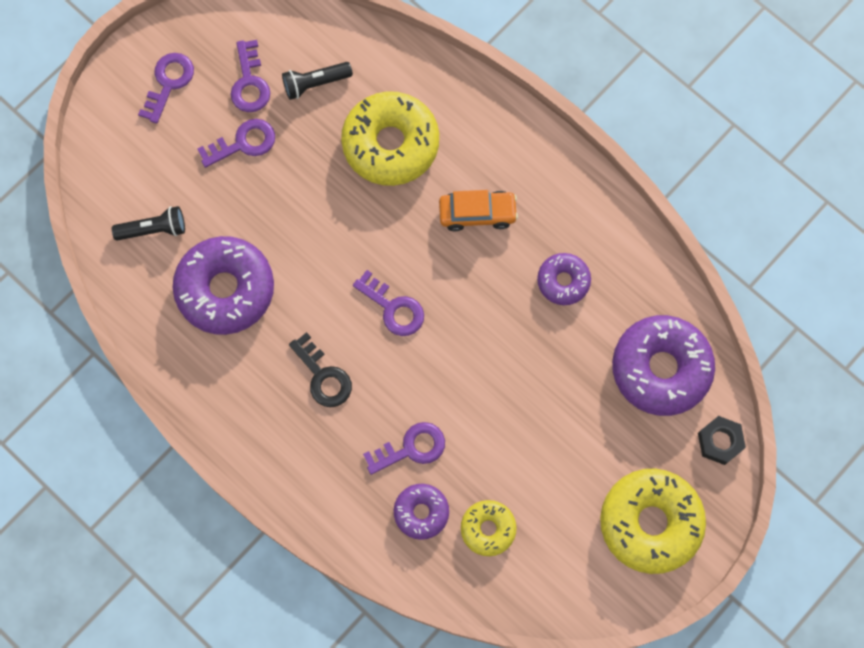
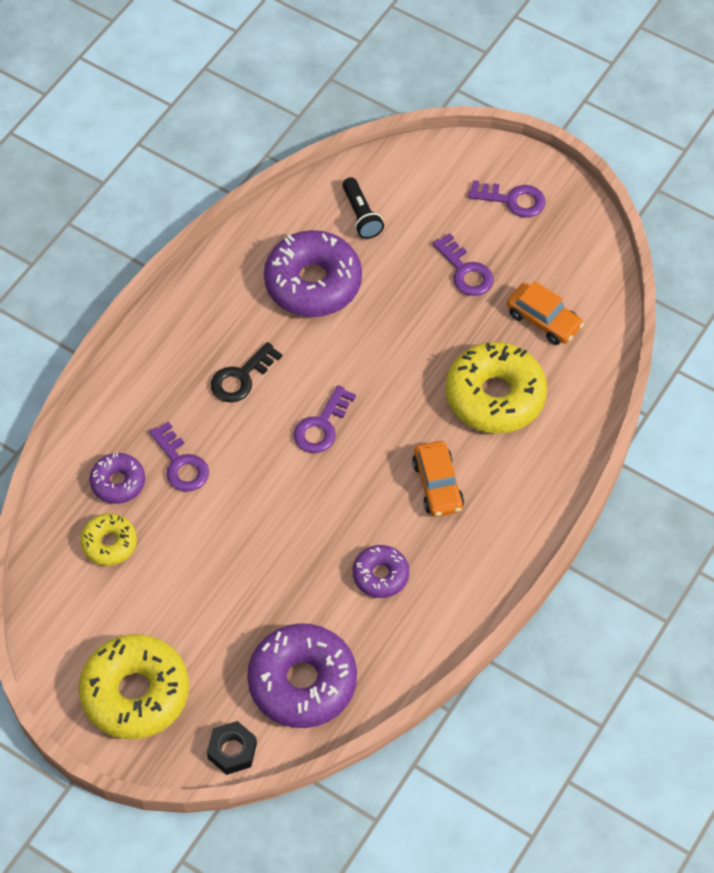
camera: 80 degrees right, 15 degrees down
(249, 83) = (530, 265): purple key -> none
(315, 84) = (543, 320): black flashlight -> orange car

